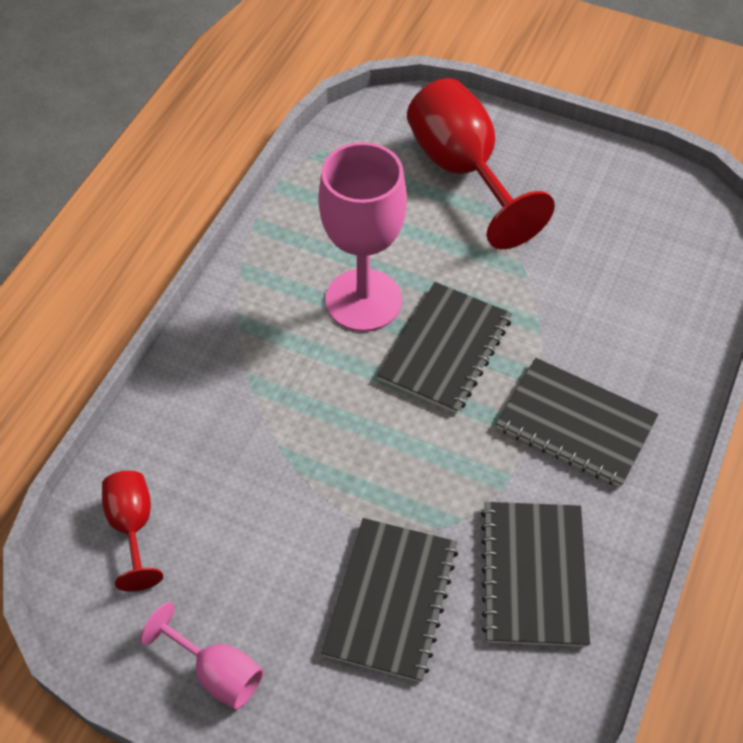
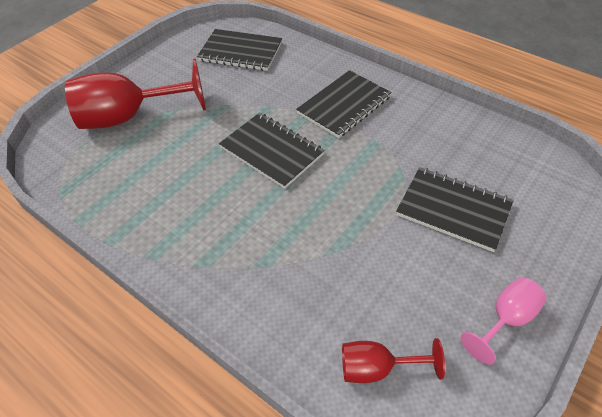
camera: 75 degrees left, 5 degrees down
(363, 300) = (214, 186): pink goblet -> none
(533, 575) = (441, 142): black notebook -> black notebook (240, 52)

